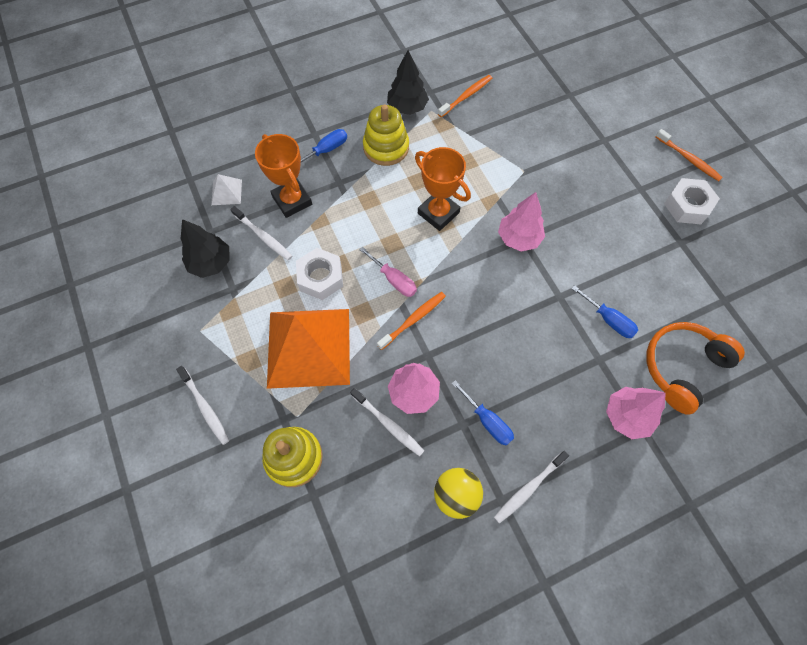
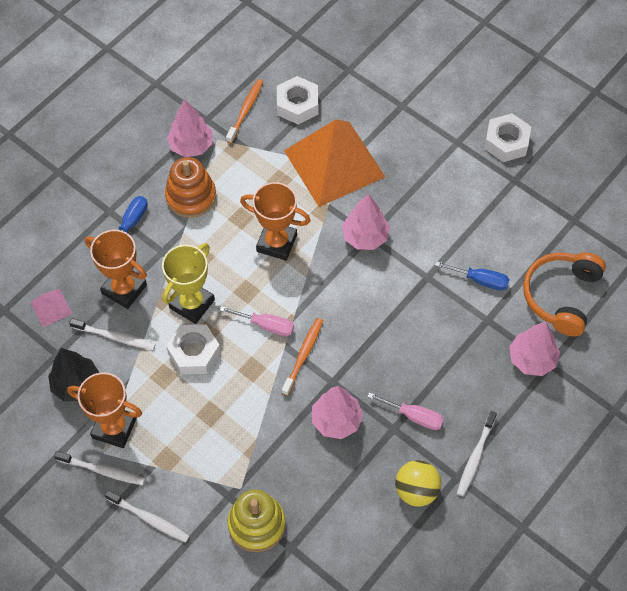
camera: 25 degrees left, 5 degrees down
(220, 313) = (114, 428): none -> orange trophy
(226, 192) = (51, 308): white pyramid -> pink pyramid
(309, 347) = (218, 422): orange pyramid -> orange pyramid (334, 163)
(340, 235) = (192, 304): none -> yellow trophy
(386, 147) = (191, 196): yellow stacking toy -> orange stacking toy
(388, 424) = (327, 458): white toothbrush -> white toothbrush (102, 470)
(407, 107) = (191, 146): black tree -> pink tree
(487, 421) = (414, 416): blue screwdriver -> pink screwdriver
(512, 107) = (297, 105): none -> white nut
(688, 159) = (489, 94): orange toothbrush -> none

